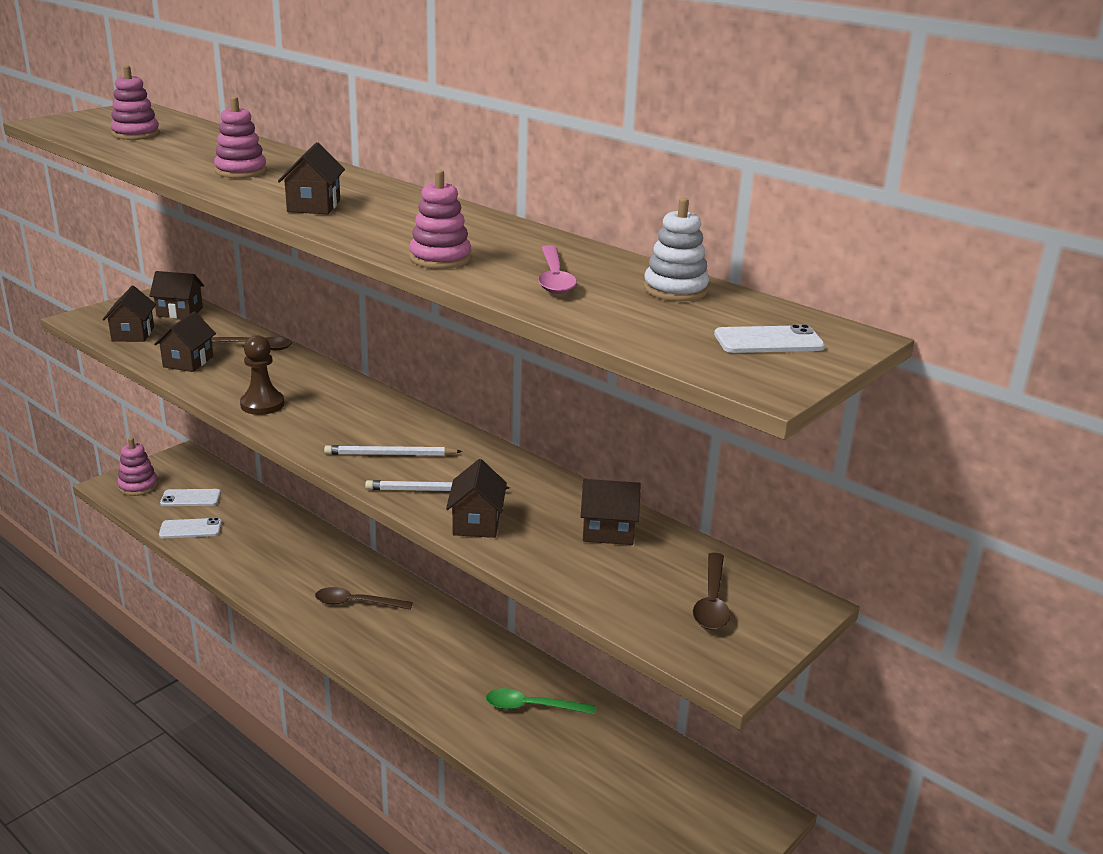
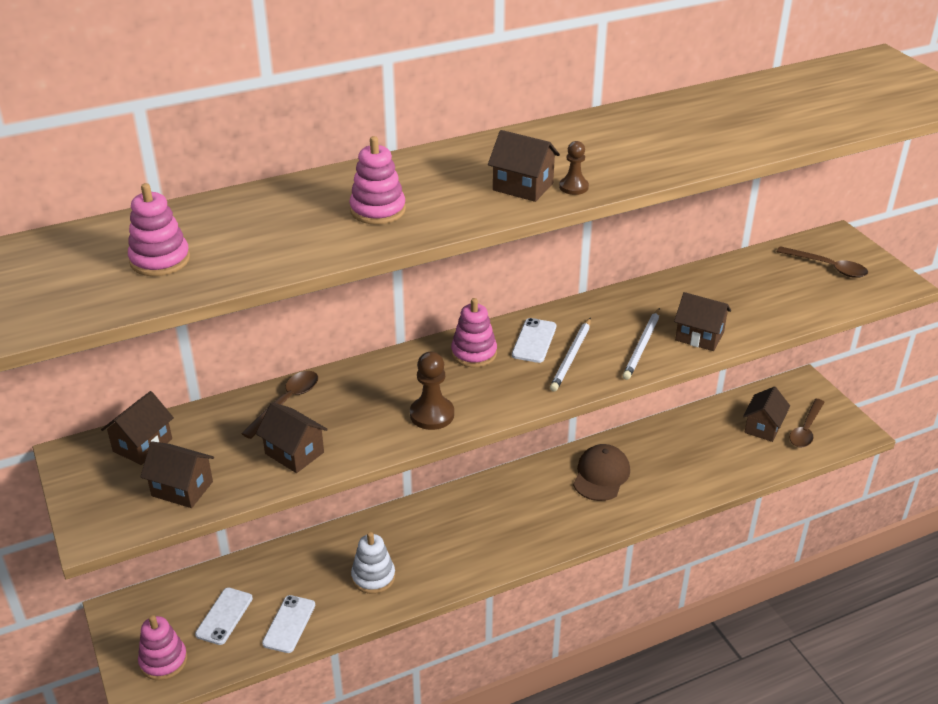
camera: 65 degrees left, 10 degrees up
(326, 221) = (573, 187): none -> brown pawn
(356, 603) = (488, 523): brown spoon -> brown spoon (806, 429)
(440, 258) = (694, 154): pink stacking toy -> pink stacking toy (474, 353)
(466, 662) = (601, 475): none -> brown cap
(532, 706) = (667, 454): green spoon -> none
(554, 278) = (753, 120): pink spoon -> none
(608, 531) = (731, 283): brown house -> brown house (763, 427)
(675, 290) = (787, 86): white stacking toy -> white stacking toy (373, 577)
(768, 341) = (885, 81): white phone -> white phone (534, 341)

